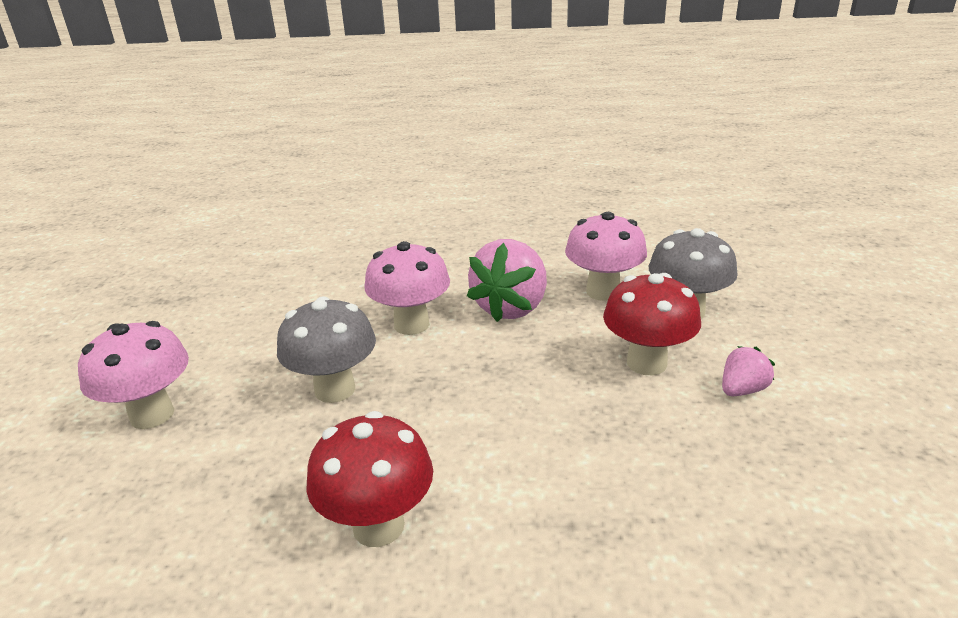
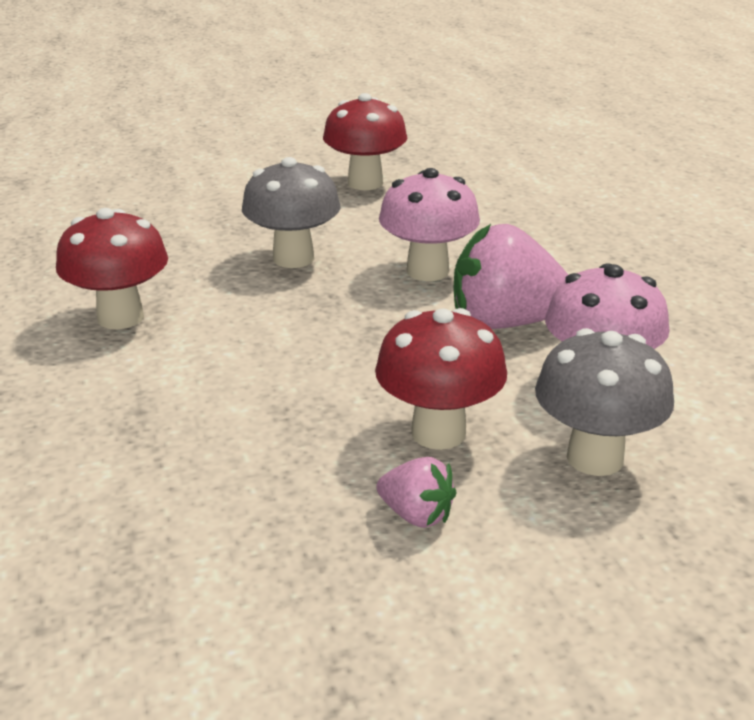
camera: 70 degrees right, 0 degrees up
(152, 415) = (227, 197): pink mushroom -> none
(215, 325) = (365, 183): none -> red mushroom

